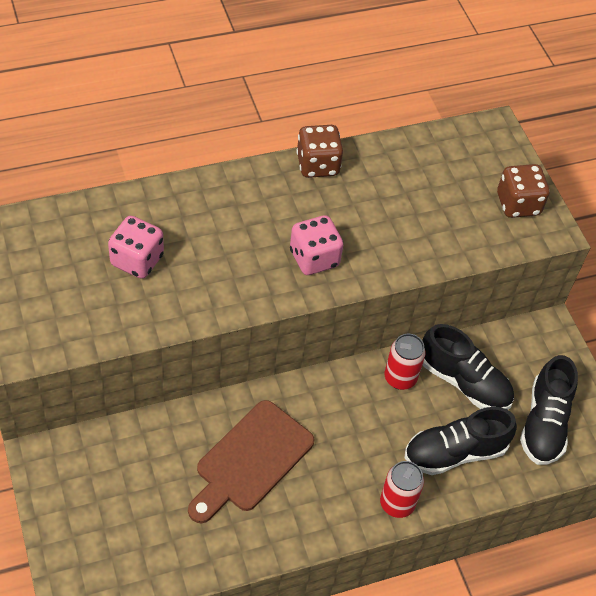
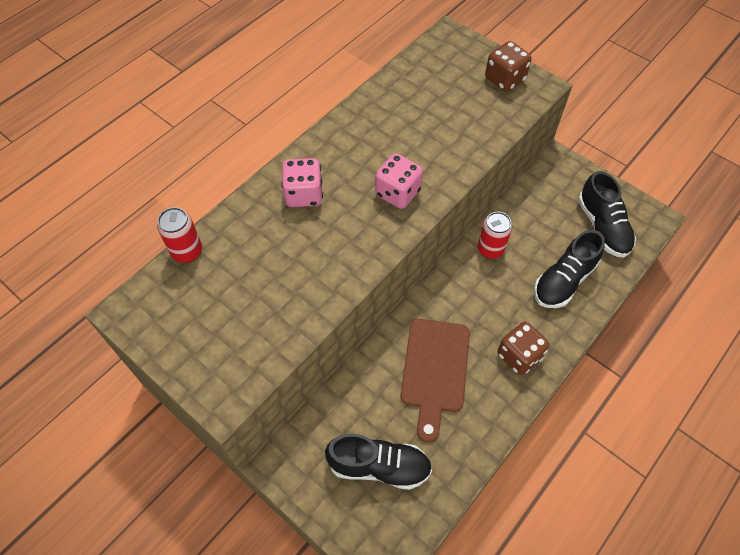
camera: 25 degrees left, 5 degrees up
(137, 260) = (266, 268): pink dice -> pink dice (304, 194)
(317, 165) = (347, 122): brown dice -> brown dice (519, 356)
(397, 503) = (554, 340): red can -> red can (187, 252)
(464, 382) = (532, 228): black shoe -> black shoe (379, 466)

